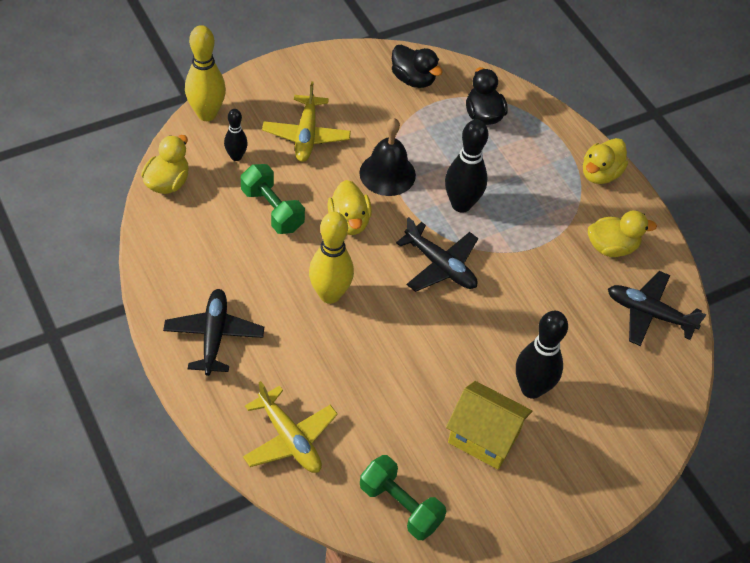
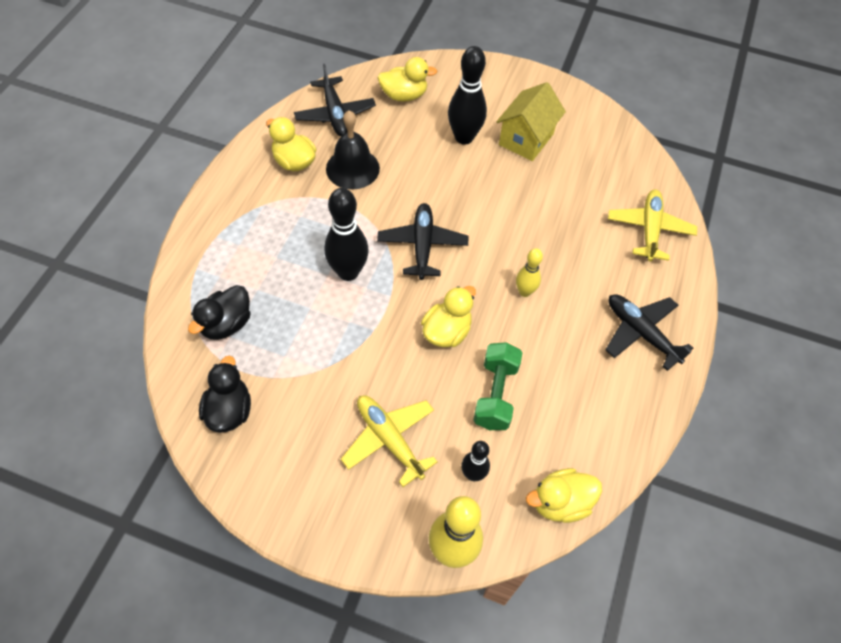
camera: 130 degrees left, 5 degrees up
(214, 336) = (641, 333): black plane -> black plane turned 90 degrees clockwise
(306, 135) = (389, 439): yellow plane -> yellow plane turned 90 degrees counterclockwise
(329, 294) = (524, 292): yellow bowling pin -> yellow bowling pin, size x0.57
(387, 174) = (368, 343): black bell -> black bell (352, 168)
(400, 506) = (616, 148): green dumbbell -> none
(483, 437) = (526, 139): yellow house -> yellow house turned 45 degrees clockwise
(600, 174) = (221, 207): yellow duck -> yellow duck (404, 95)

